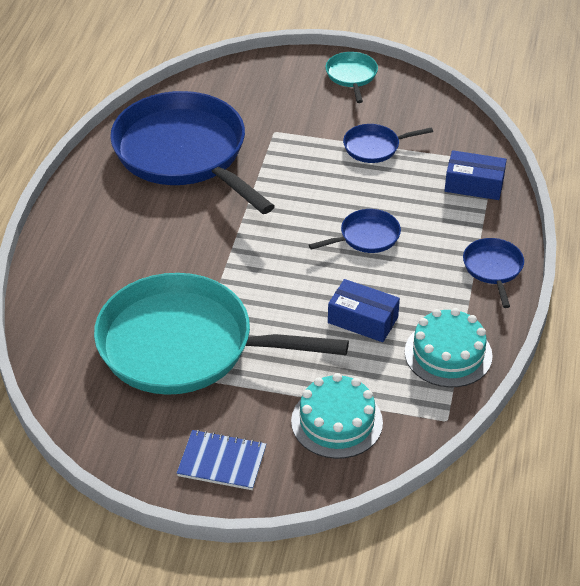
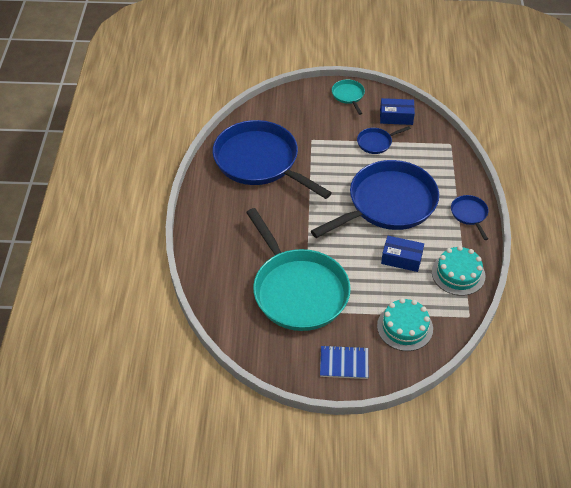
camera: 10 degrees left, 5 degrees up
(184, 345) = (298, 291): turquoise pan -> turquoise pan turned 120 degrees counterclockwise
(366, 236) = (388, 203): blue pan -> blue pan, size x2.39
(474, 185) = (443, 160): blue box -> blue box (396, 117)

